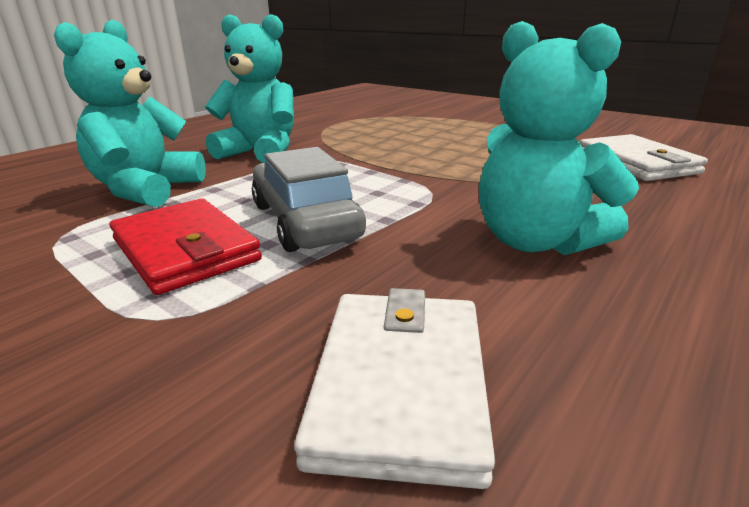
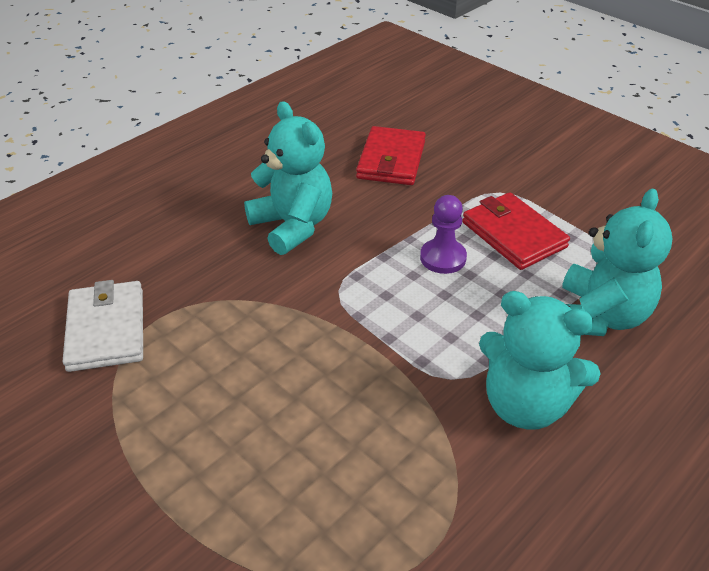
camera: 175 degrees left, 15 degrees up
(305, 221) = (443, 258): grey car -> purple pawn
(400, 384) = (391, 160): white wallet -> red wallet

